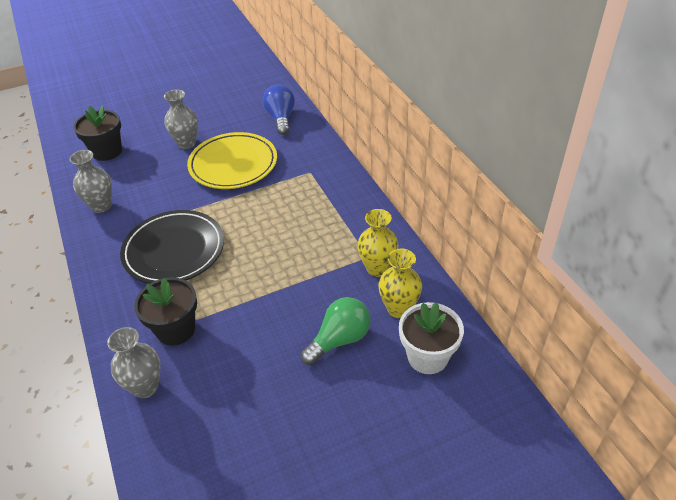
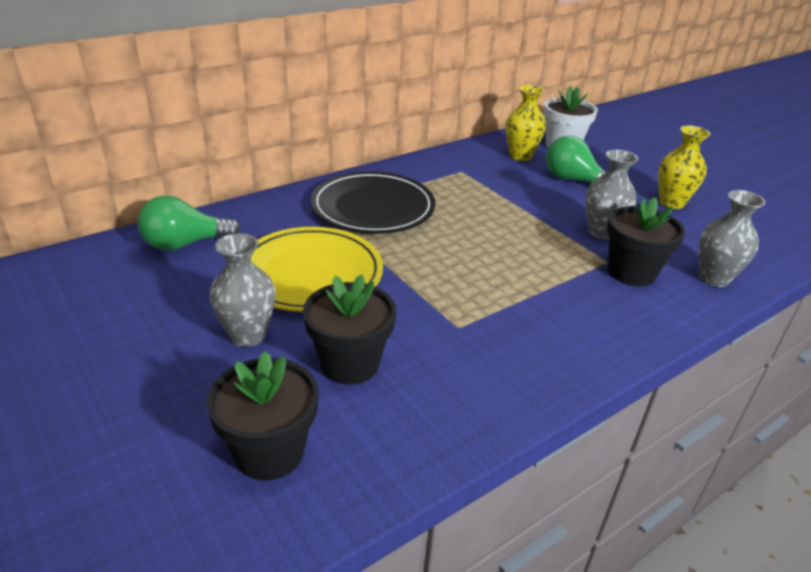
camera: 105 degrees left, 10 degrees down
(101, 206) = (445, 406): grey vase -> grey vase (601, 232)
(148, 176) = (350, 363): none -> black flower pot
(174, 250) = (512, 298): black plate -> black plate (373, 208)
(281, 118) = (185, 244): blue light bulb -> green light bulb
(377, 268) = (476, 166): yellow vase -> yellow vase (671, 203)

